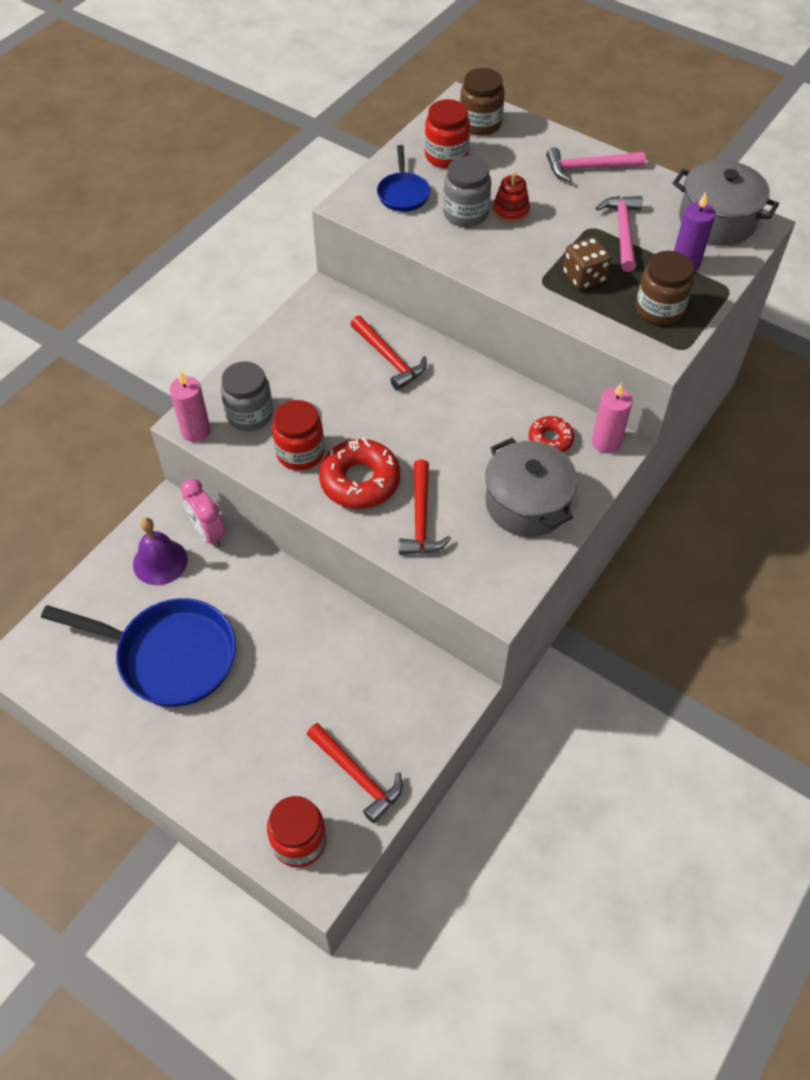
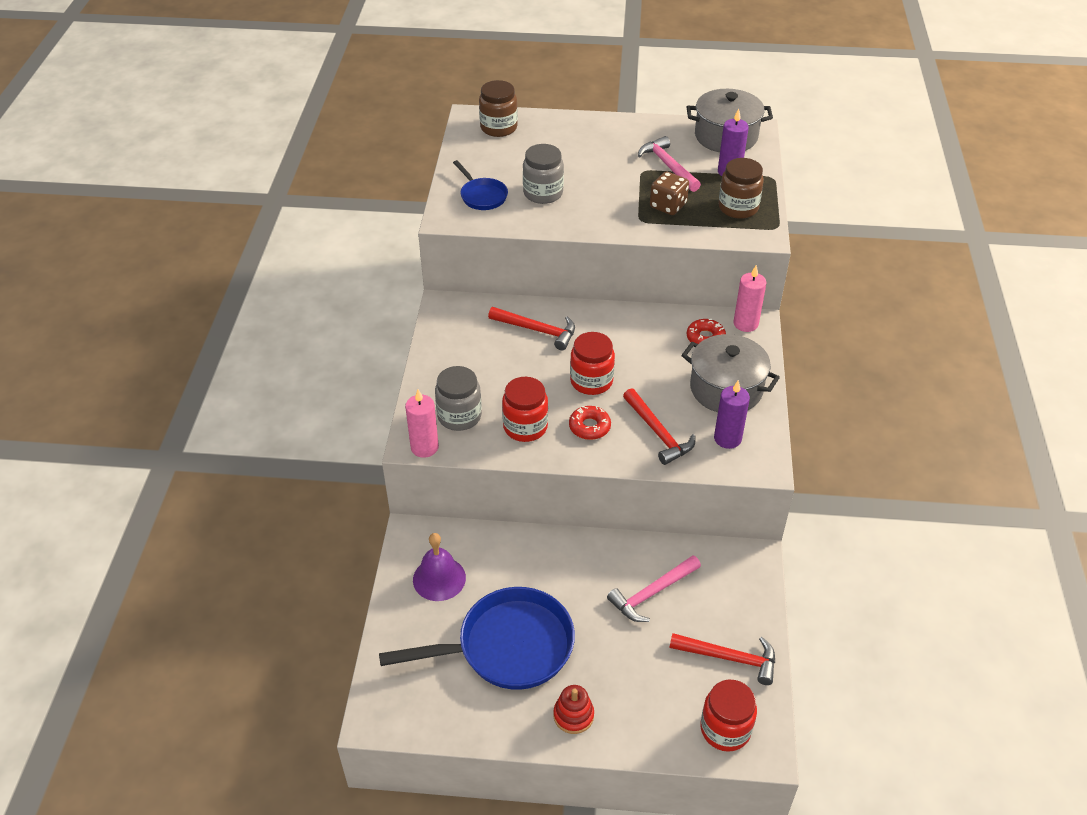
camera: 30 degrees left, 10 degrees down
(208, 533) = (462, 537): pink clock -> none
(360, 481) = (589, 427): red donut -> red donut, size x0.57
(446, 156) = (492, 158): red jar -> red jar (591, 381)
(485, 557) = (727, 438): none -> purple candle
(510, 211) = (575, 180): red stacking toy -> red stacking toy (573, 715)
(588, 168) = (606, 132): pink hammer -> pink hammer (652, 593)

